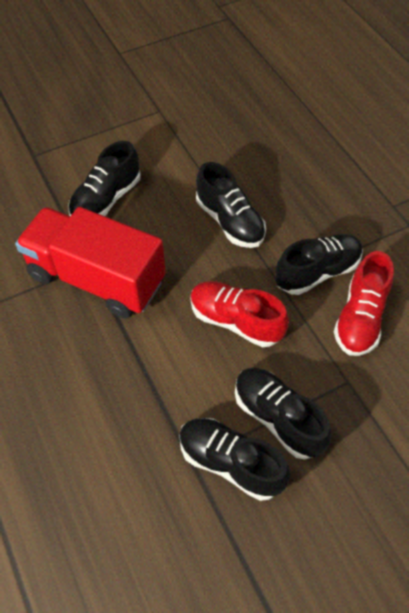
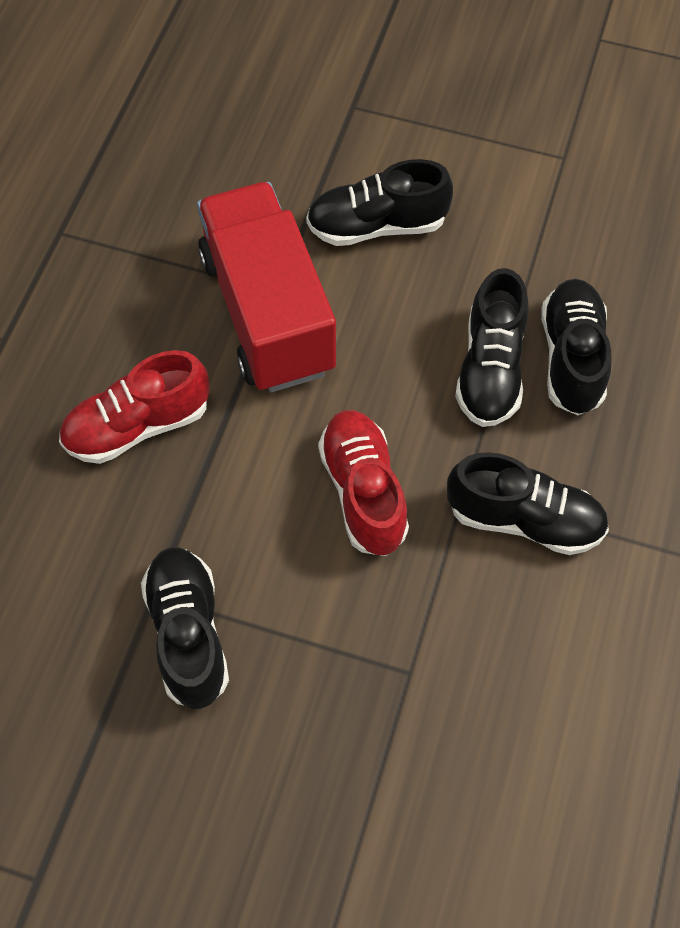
camera: 45 degrees right, 5 degrees up
(277, 418) = (287, 636): black shoe -> black shoe (571, 358)
(360, 317) = (512, 617): red shoe -> red shoe (138, 425)

